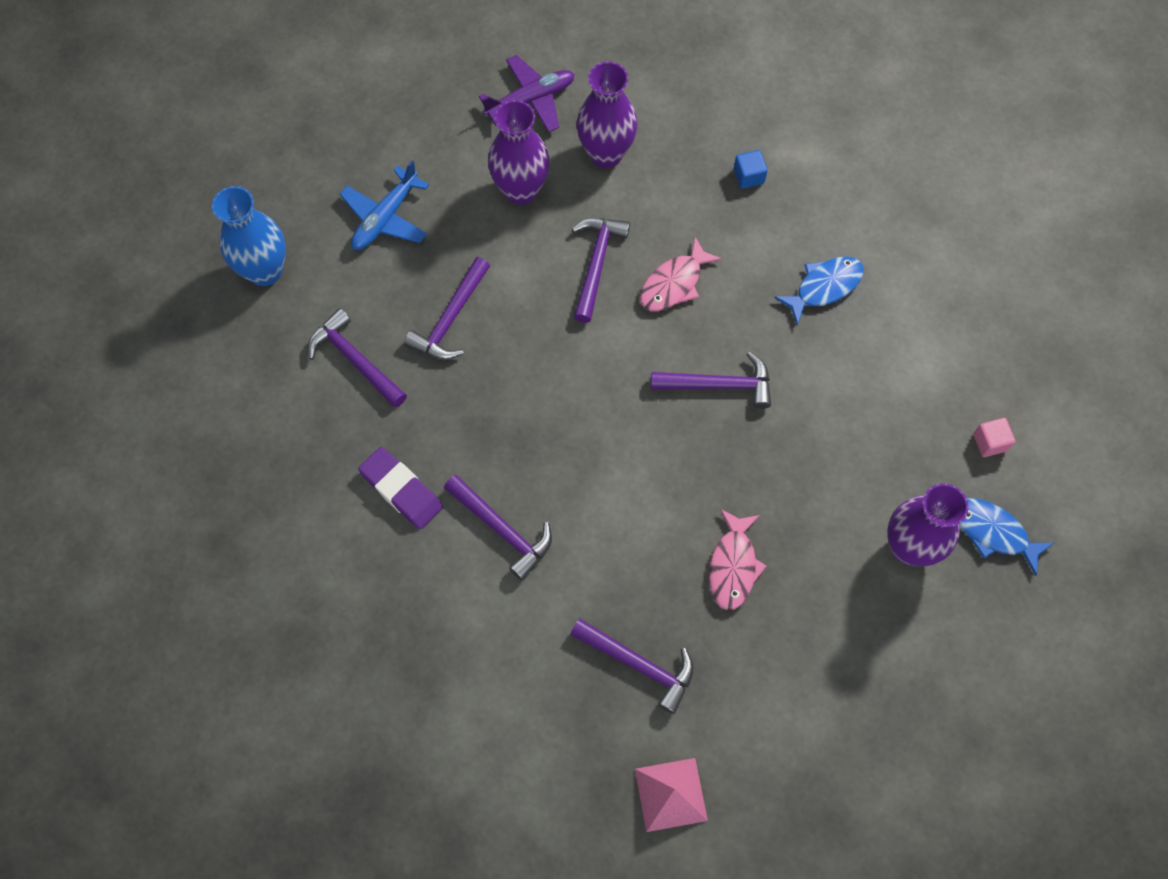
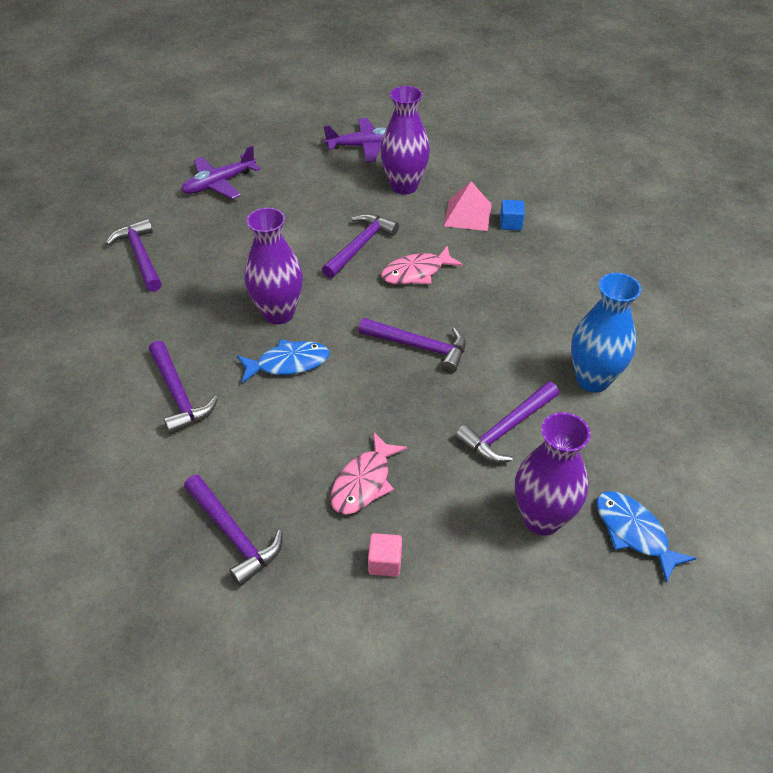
camera: 20 degrees right, 20 degrees down
(265, 271) = (114, 191): blue vase -> blue vase (593, 379)
(385, 218) = (219, 184): blue plane -> purple plane
(401, 490) = (117, 345): purple eraser -> none
(451, 319) = (228, 250): purple hammer -> purple hammer (507, 429)
(521, 190) = (328, 191): purple vase -> purple vase (278, 313)
(671, 794) = (198, 662): pink pyramid -> pink pyramid (468, 214)
(824, 287) = (543, 306): blue fish -> blue fish (288, 363)
(989, 442) = (656, 457): pink cube -> pink cube (385, 562)

